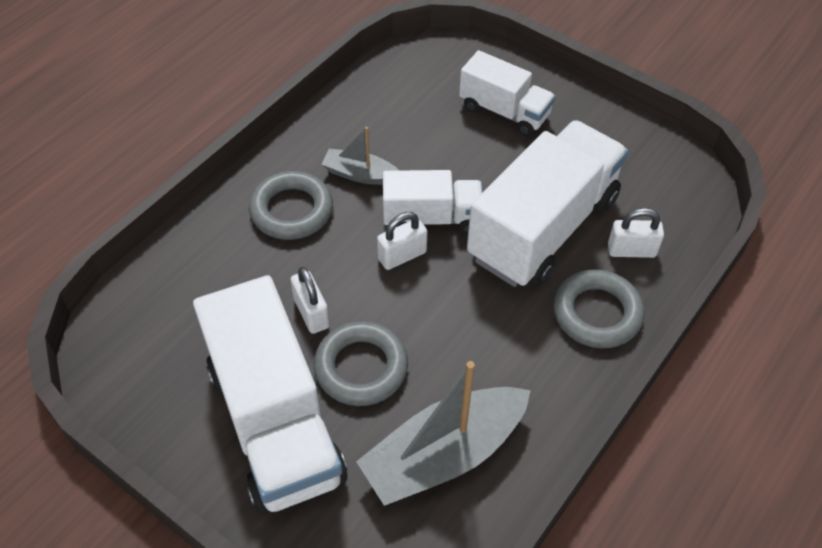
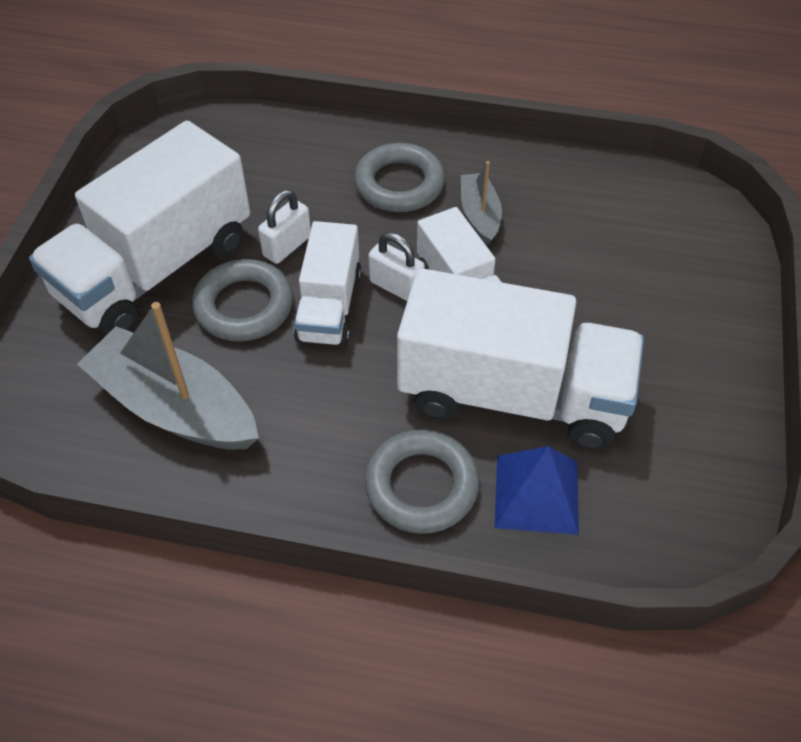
camera: 65 degrees right, 0 degrees up
(504, 111) = (663, 300): white truck -> white truck (329, 306)
(631, 250) = (537, 494): white padlock -> blue pyramid

